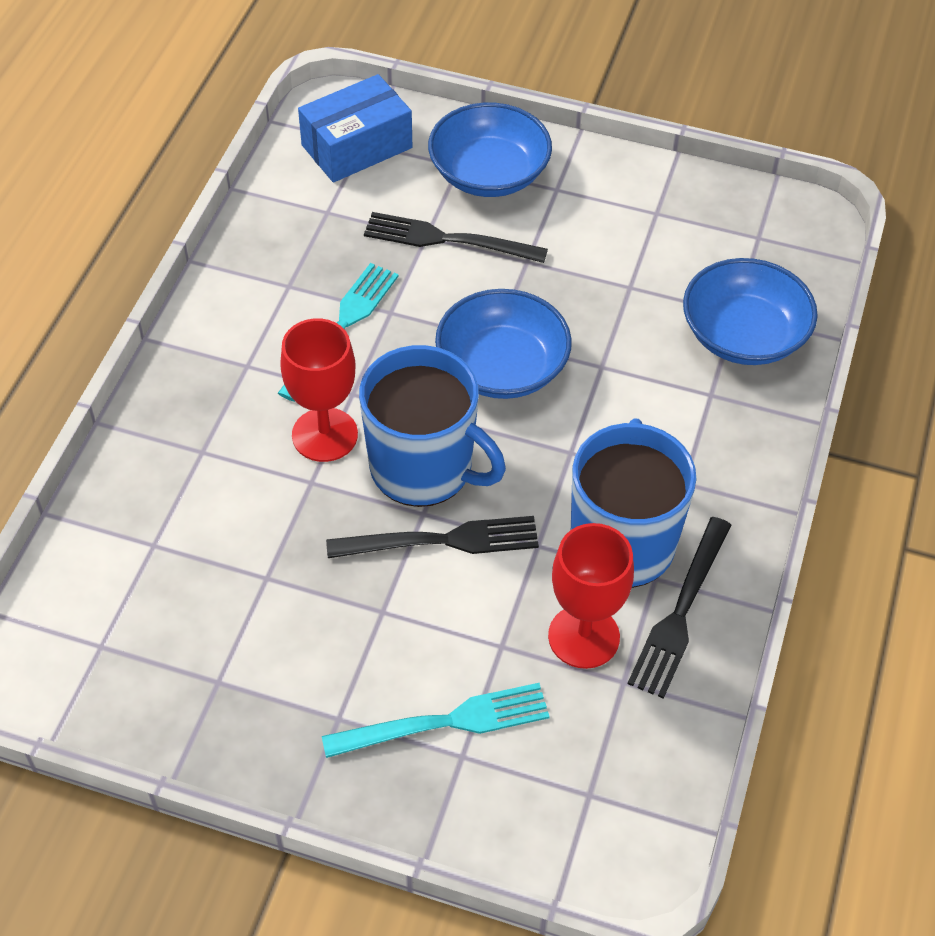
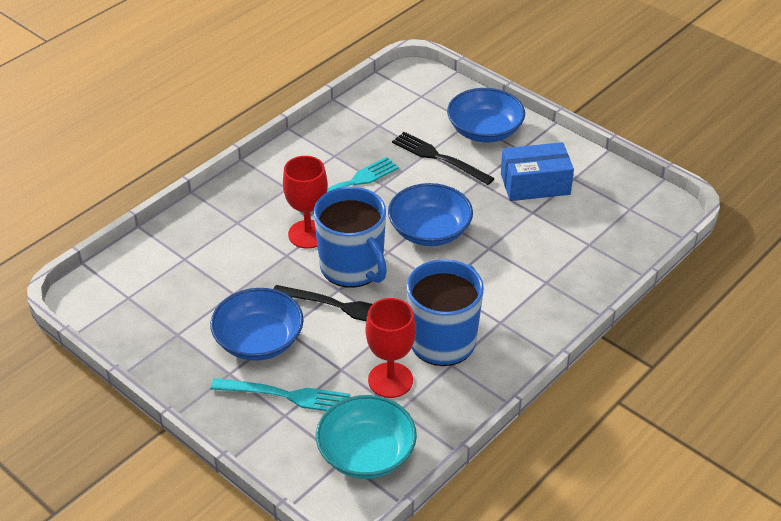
camera: 25 degrees right, 10 degrees down
(357, 146) = (416, 97): blue box -> blue box (535, 184)
(617, 771) = (366, 453): none -> turquoise bowl
(680, 613) = (454, 387): black fork -> none
(743, 335) = (586, 257): blue bowl -> blue bowl (259, 340)

